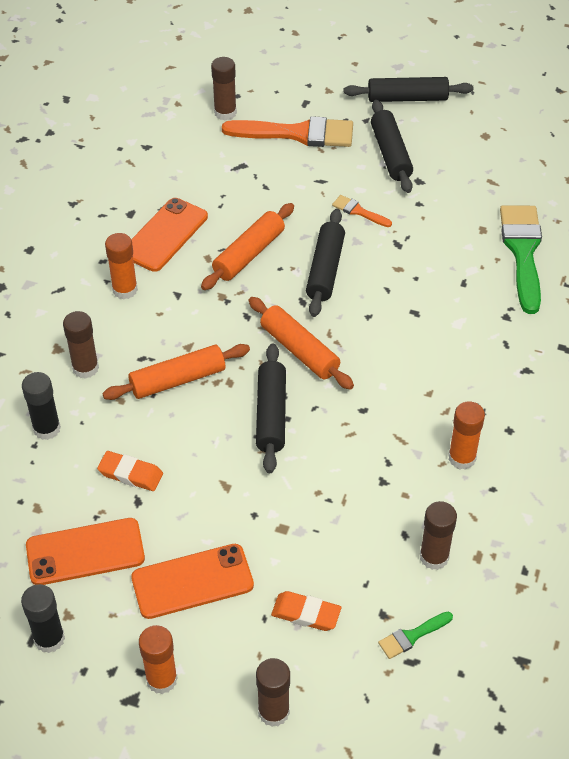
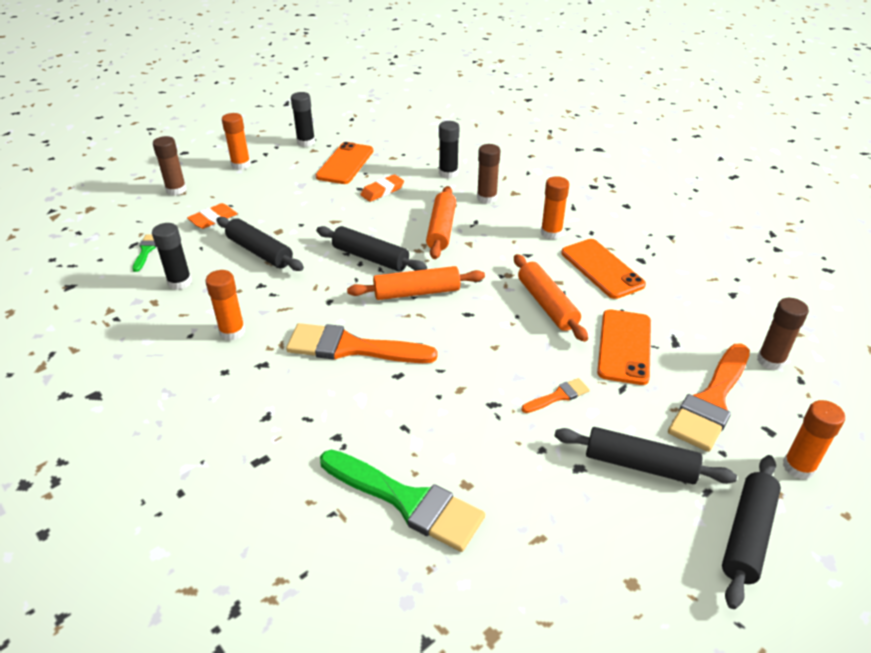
camera: 120 degrees right, 10 degrees down
(192, 581) = (284, 190): orange phone -> orange phone (624, 347)
(325, 270) = (494, 341): black rolling pin -> black rolling pin (260, 252)
(330, 86) = (798, 467): none -> orange glue stick
(409, 358) = (352, 347): none -> orange brush
(434, 557) = (180, 282): brown glue stick -> black glue stick

